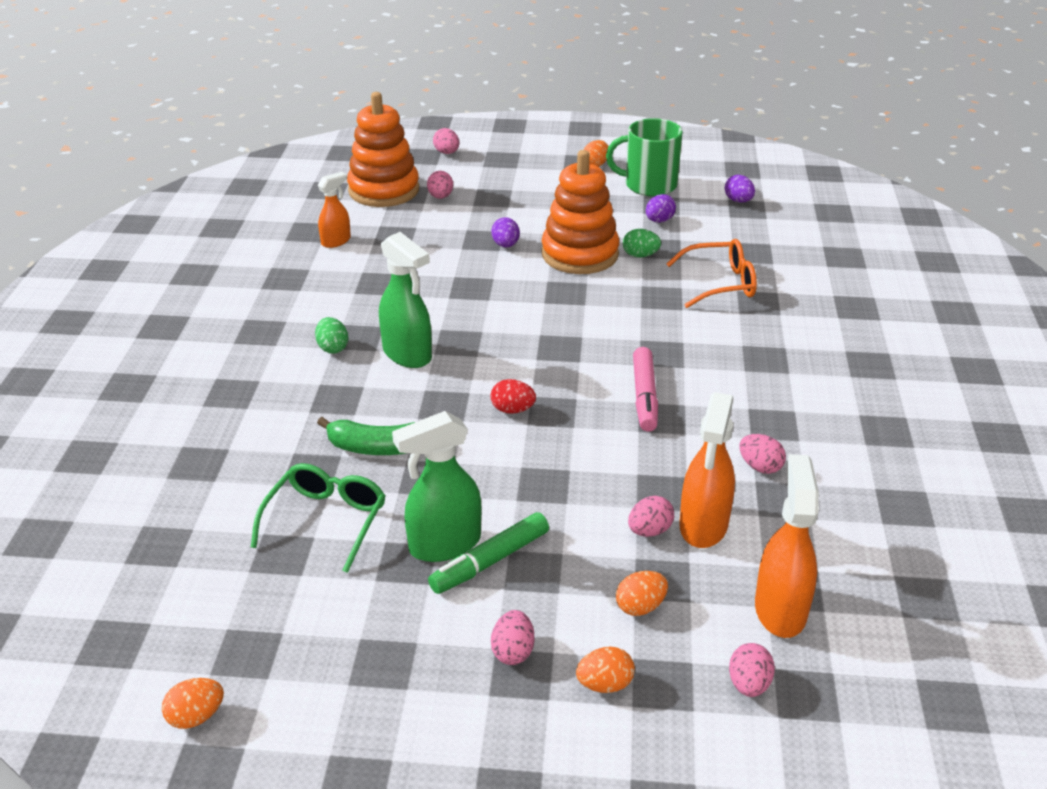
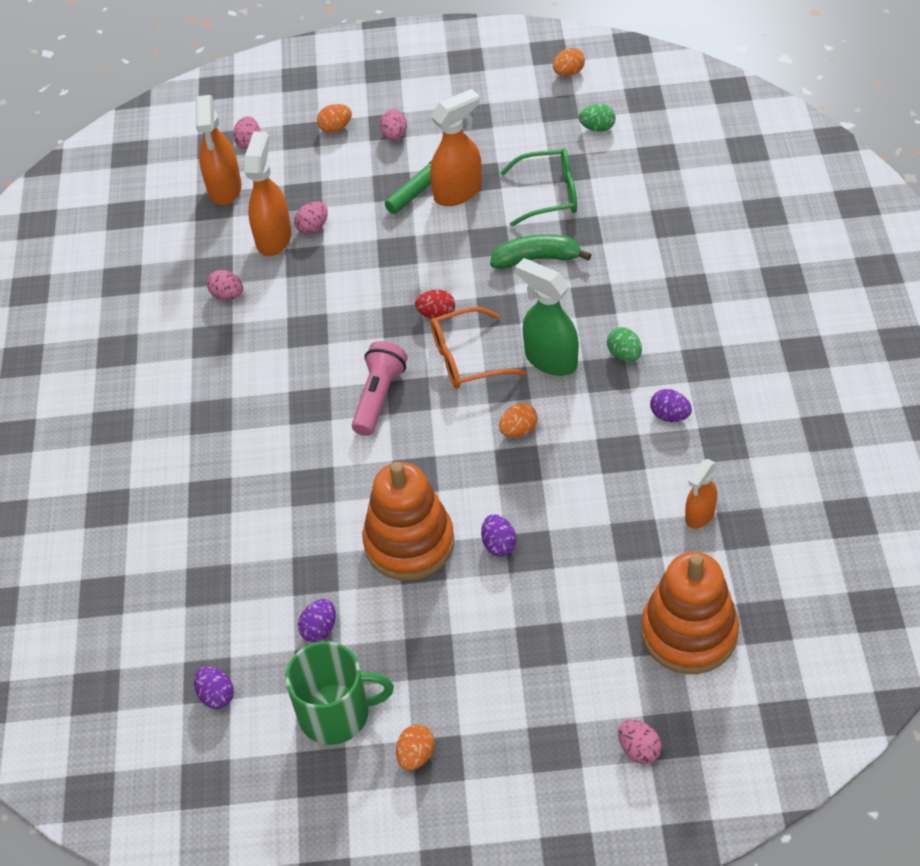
camera: 175 degrees right, 15 degrees up
(319, 300) = (669, 415): none -> purple egg
(326, 520) = (549, 194): green glasses -> green glasses turned 105 degrees counterclockwise
(440, 197) = (609, 631): pink egg -> none
(444, 545) = (458, 192): green spray bottle -> orange spray bottle
(590, 349) = (379, 397): none -> pink flashlight
(640, 255) = (339, 554): green egg -> green egg (597, 128)
(640, 606) = (317, 175): orange egg -> orange egg (518, 430)
(644, 396) = (323, 349): pink marker -> none
(720, 283) = (248, 520): orange glasses -> orange glasses (466, 358)

